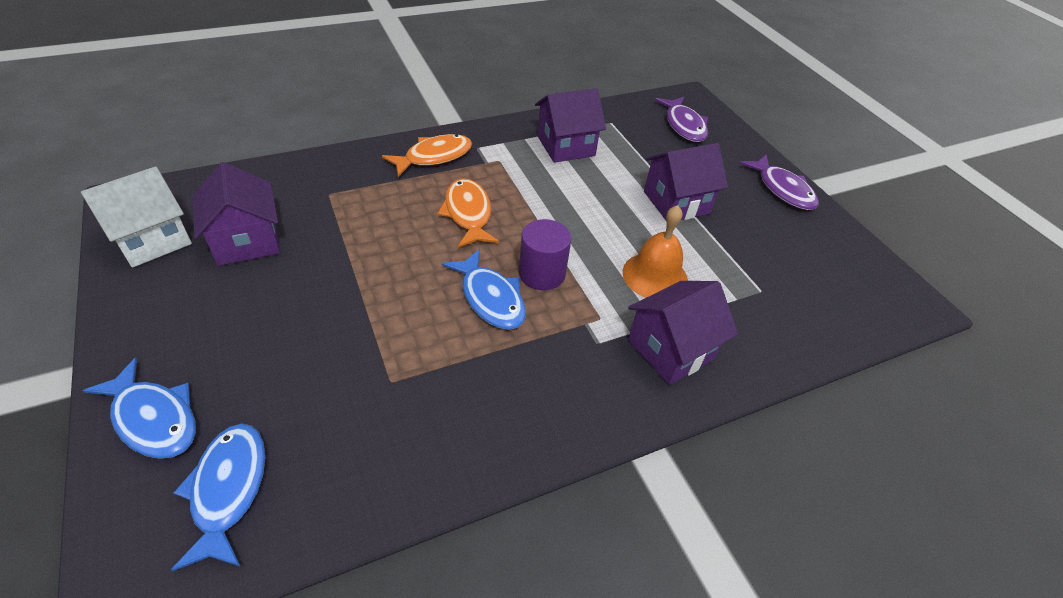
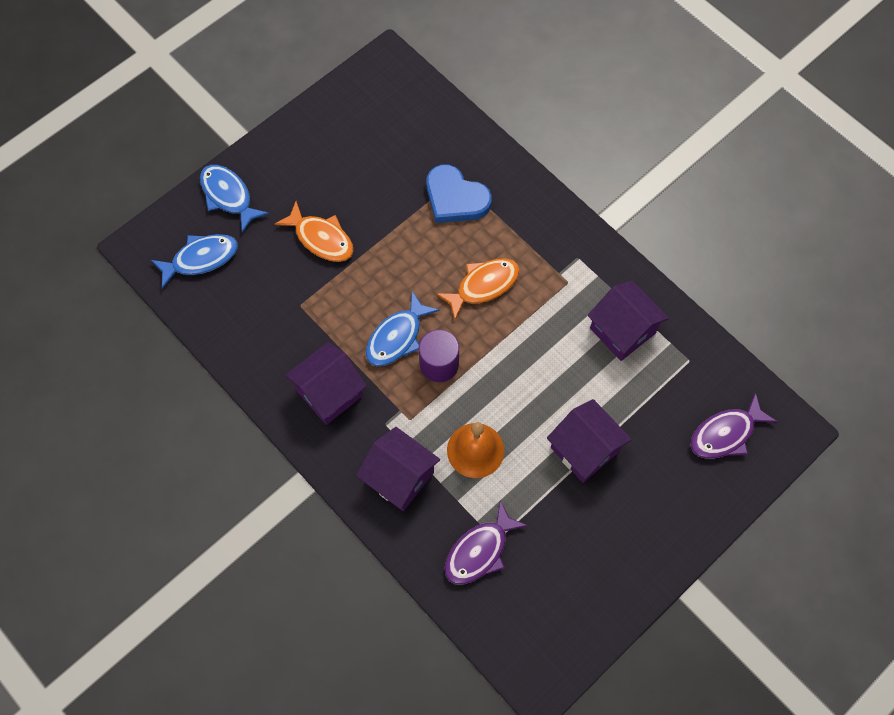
camera: 75 degrees right, 20 degrees up
(152, 239) = (358, 102): white house -> none
(154, 418) = (228, 196): blue fish -> blue fish turned 120 degrees clockwise
(247, 241) = (382, 156): purple house -> purple house (329, 393)
(351, 202) = (455, 198): none -> blue heart
(434, 157) = (545, 230): orange fish -> orange fish (321, 238)
(782, 189) = (659, 549): purple fish -> purple fish (480, 551)

